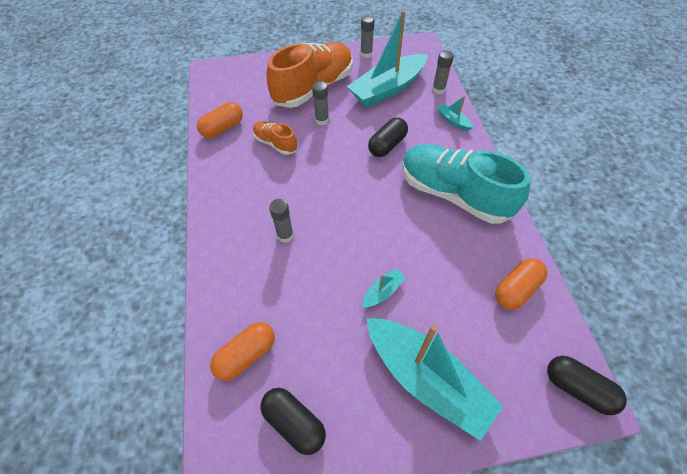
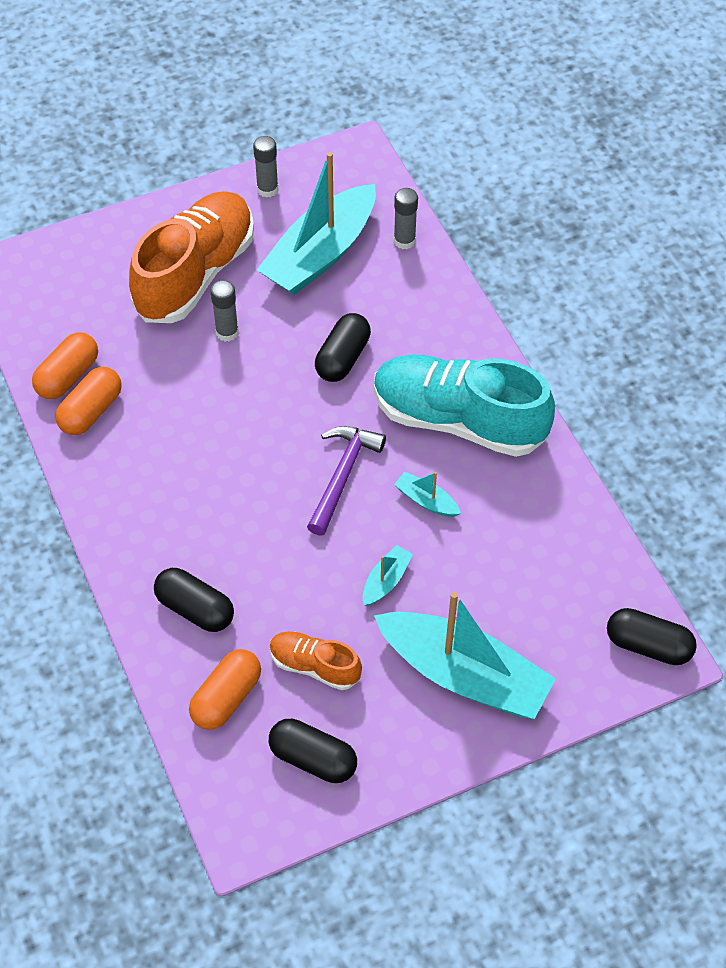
camera: 15 degrees left, 0 degrees up
(247, 283) = (195, 609): none -> black capsule
(275, 144) = (164, 388): orange shoe -> orange shoe (314, 666)
(285, 235) = (227, 531): grey glue stick -> none
(370, 215) = (342, 476): none -> purple hammer
(453, 121) = (437, 296): turquoise boat -> turquoise boat (426, 500)
(516, 289) = (562, 541): orange capsule -> orange capsule (91, 411)

